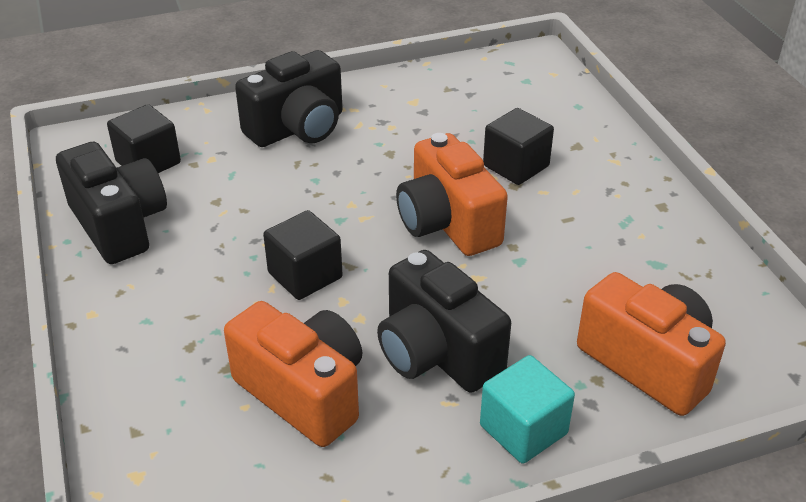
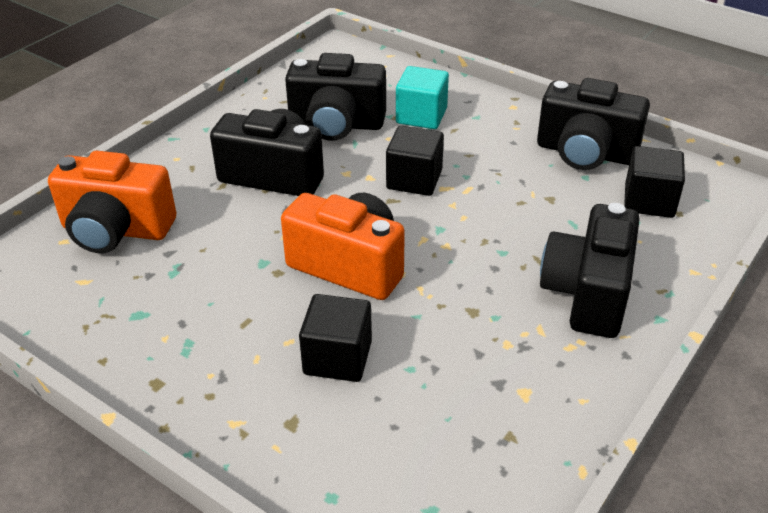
camera: 145 degrees right, 0 degrees up
(304, 393) = (336, 124): orange camera -> black camera
(523, 429) = (186, 160): turquoise cube -> turquoise cube (421, 116)

